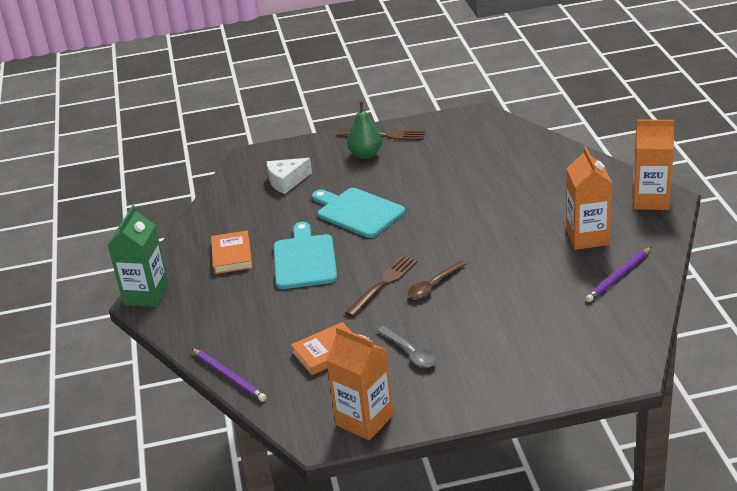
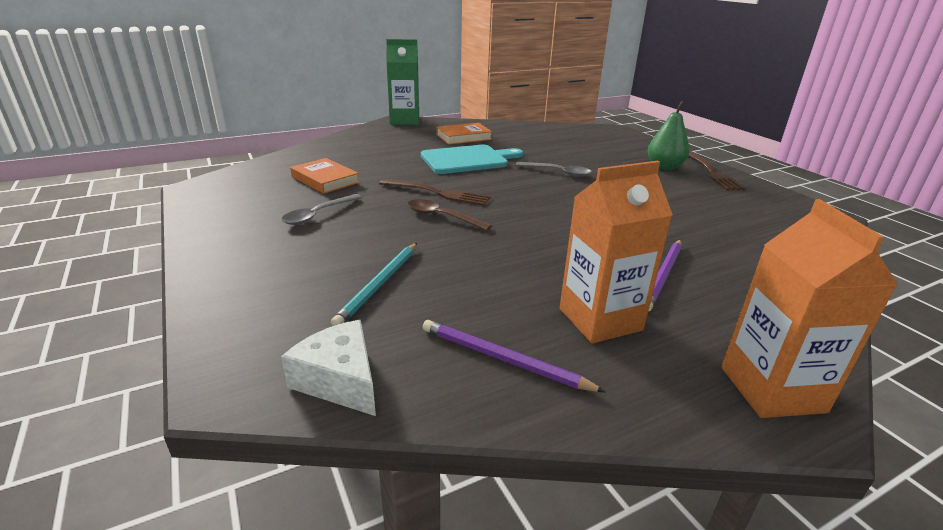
camera: 70 degrees right, 5 degrees down
(229, 376) = (298, 151): purple pencil -> purple pencil (663, 276)
(286, 181) = (586, 143): white cheese -> white cheese (340, 380)
(358, 212) = (558, 172): turquoise cutting board -> grey spoon
(364, 420) = (214, 203): orange carton -> none
(534, 319) = (379, 285): none -> turquoise pencil

